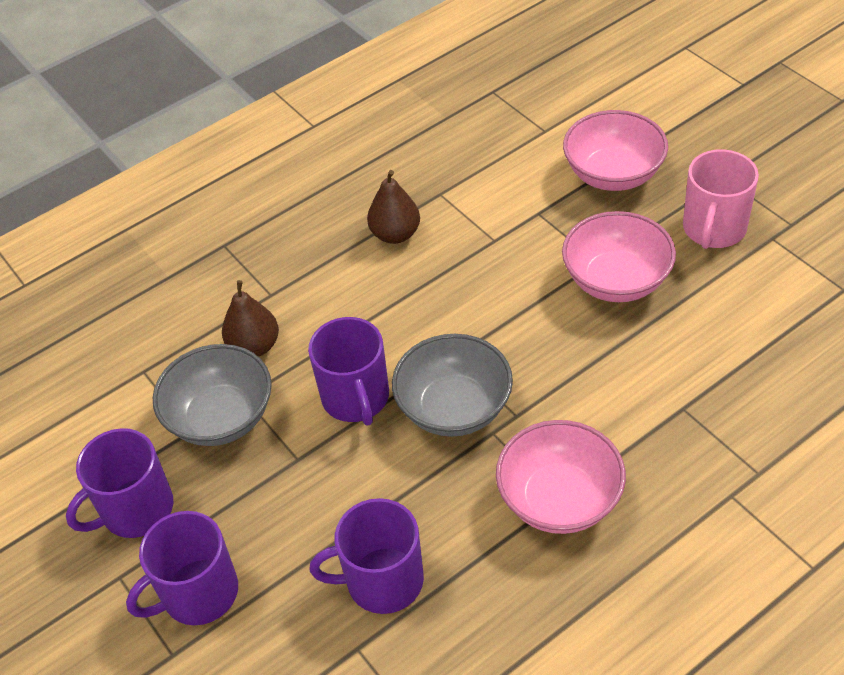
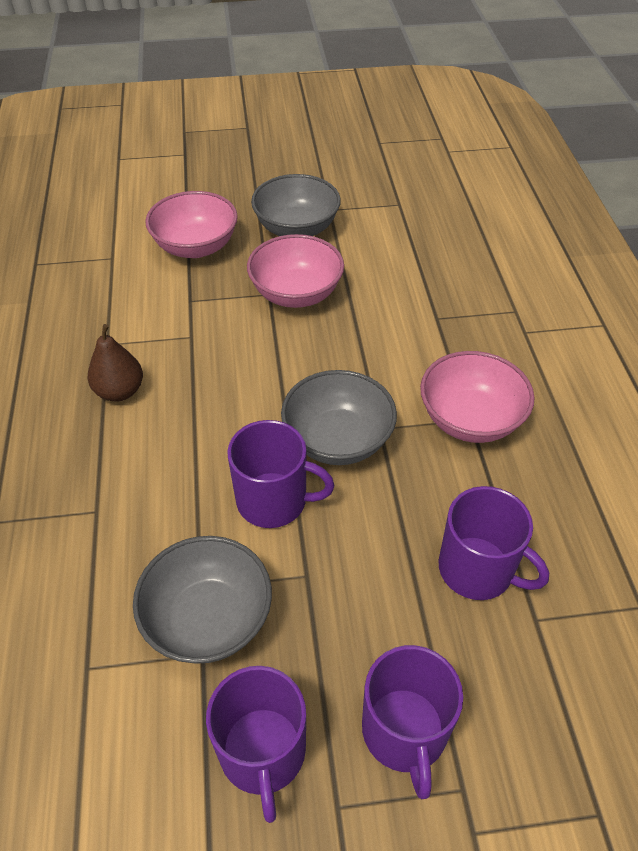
camera: 65 degrees left, 0 degrees up
(254, 346) = (146, 552): brown pear -> none
(382, 581) = (478, 569): purple mug -> purple mug turned 75 degrees counterclockwise
(713, 229) = (296, 228): pink mug -> grey bowl

